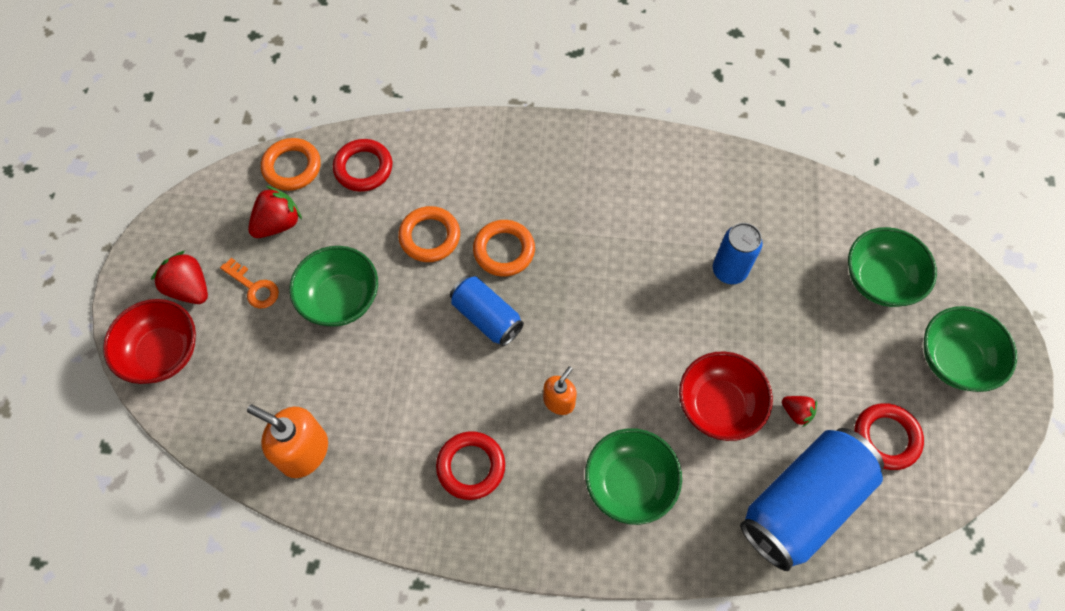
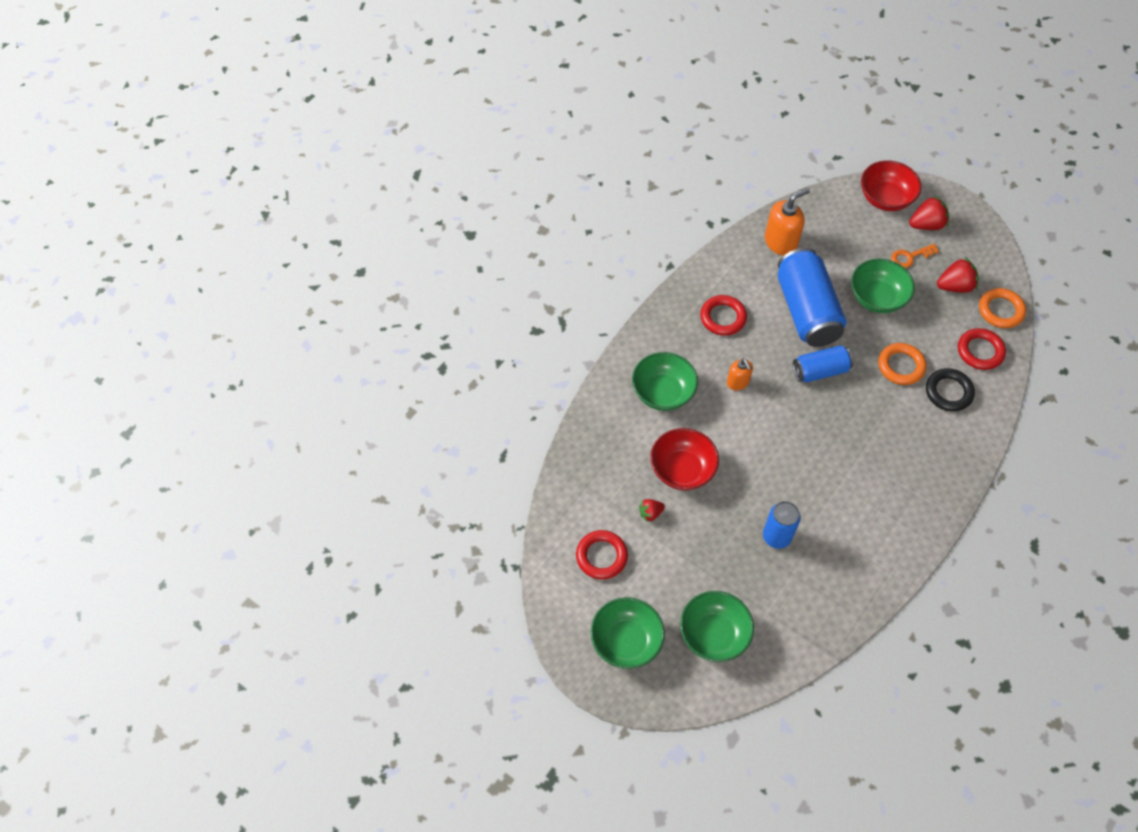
camera: 120 degrees right, 5 degrees down
(278, 224) = (955, 286): red strawberry -> red strawberry turned 90 degrees counterclockwise
(438, 179) = (948, 392): none -> black ring
(504, 250) = (867, 404): orange ring -> none
(802, 504) = (592, 479): blue can -> blue can (806, 310)

